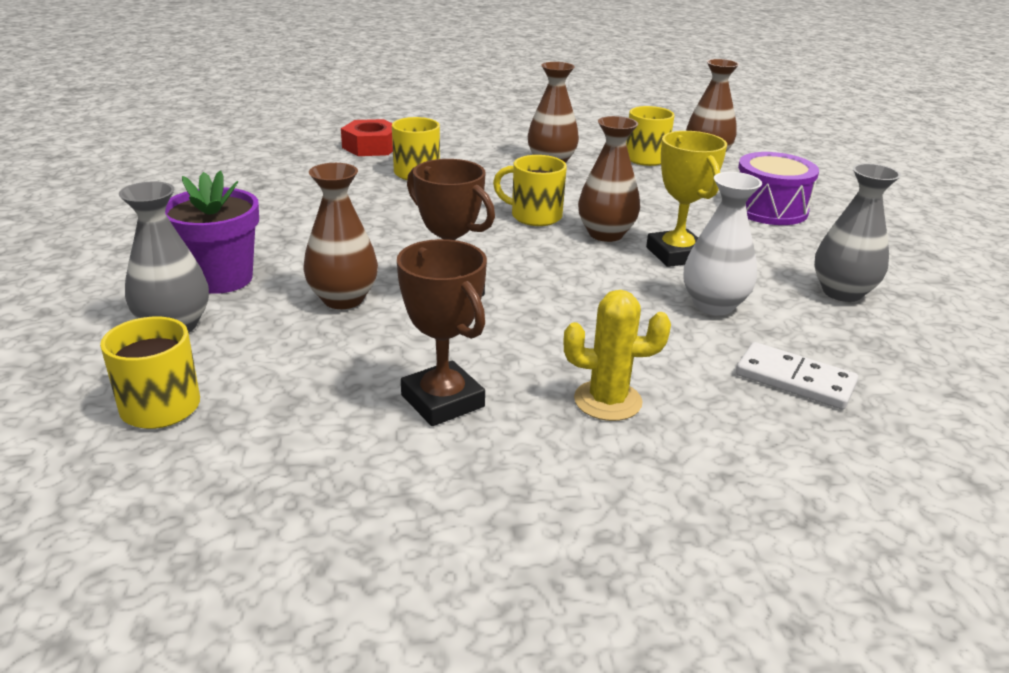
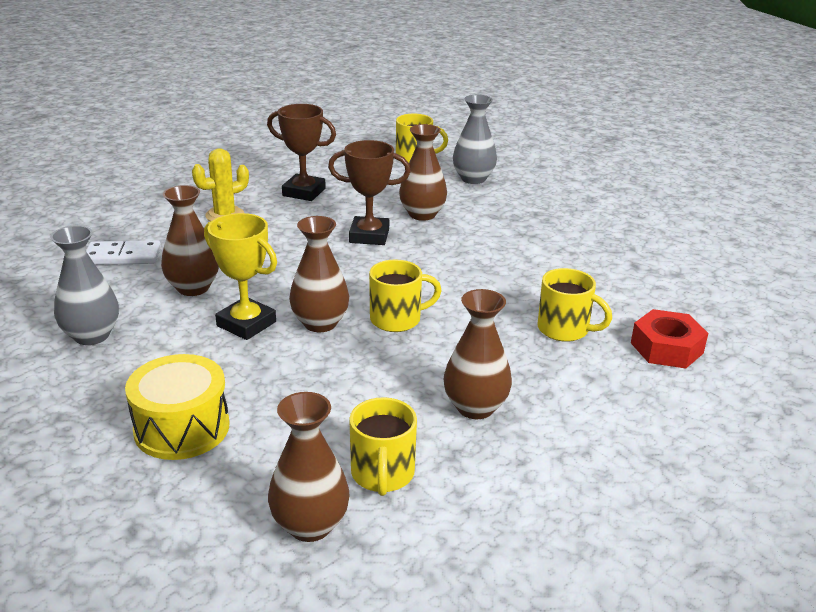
camera: 145 degrees right, 0 degrees up
(221, 279) = (503, 202): purple flower pot -> none
(713, 305) = (193, 288): white vase -> brown vase
(769, 209) = (182, 428): purple drum -> yellow drum

